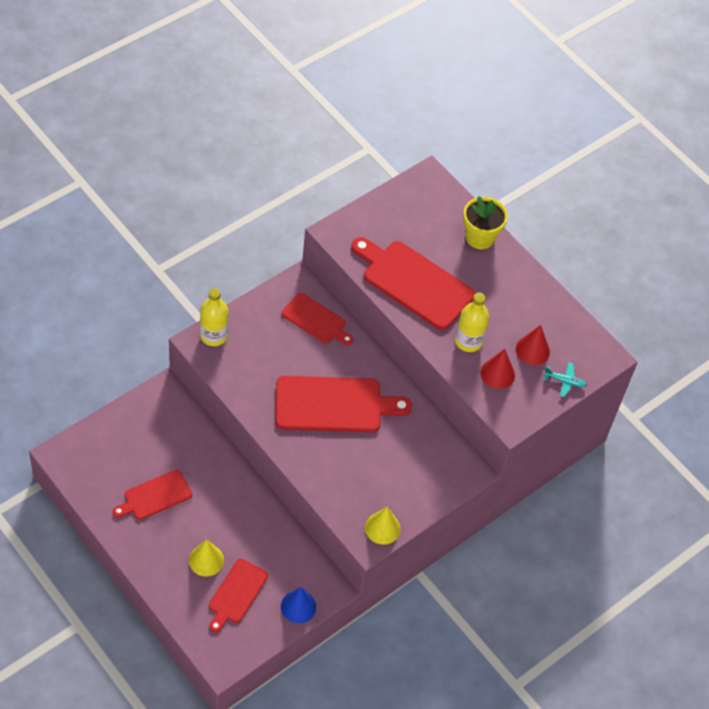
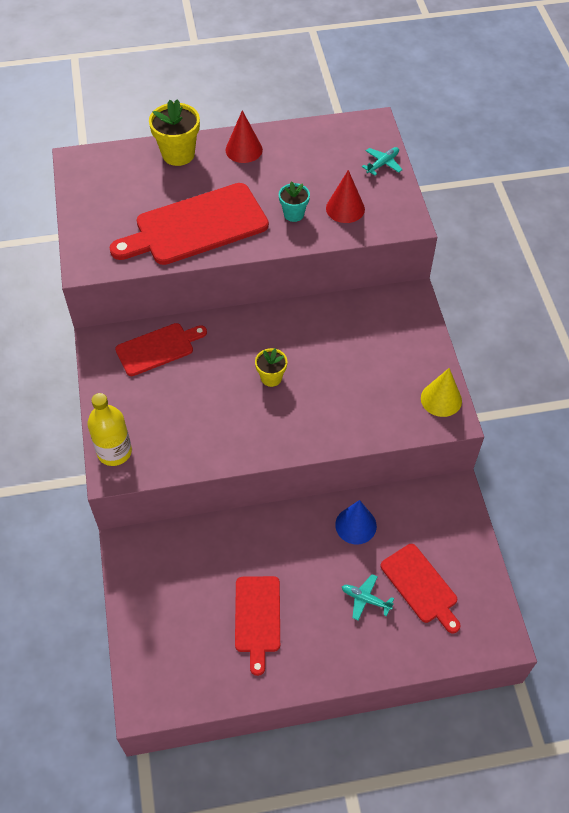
camera: 55 degrees left, 0 degrees up
(206, 560) = (365, 599): yellow cone -> turquoise plane
(298, 606) = (463, 532): blue cone -> blue cone (356, 525)
(334, 405) = (271, 378): red cutting board -> yellow flower pot
(468, 341) = (294, 214): yellow bottle -> turquoise flower pot
(532, 350) = (334, 171): red cone -> red cone (244, 149)

